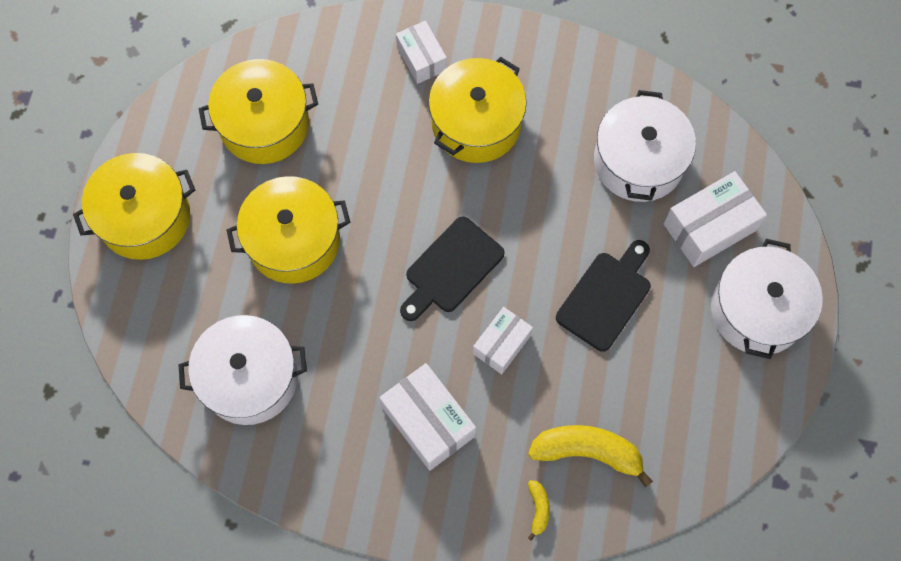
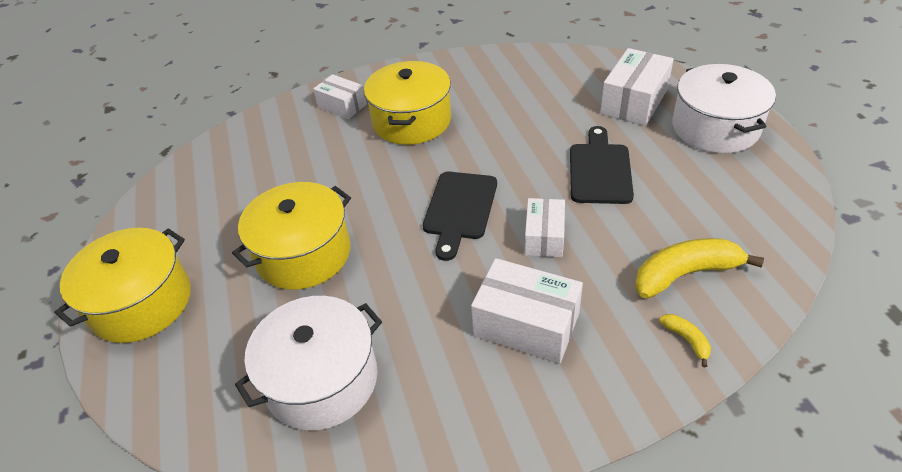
camera: 25 degrees left, 25 degrees down
(264, 124) = (231, 192): yellow pot -> none
(638, 161) = (550, 91): white pot -> none

